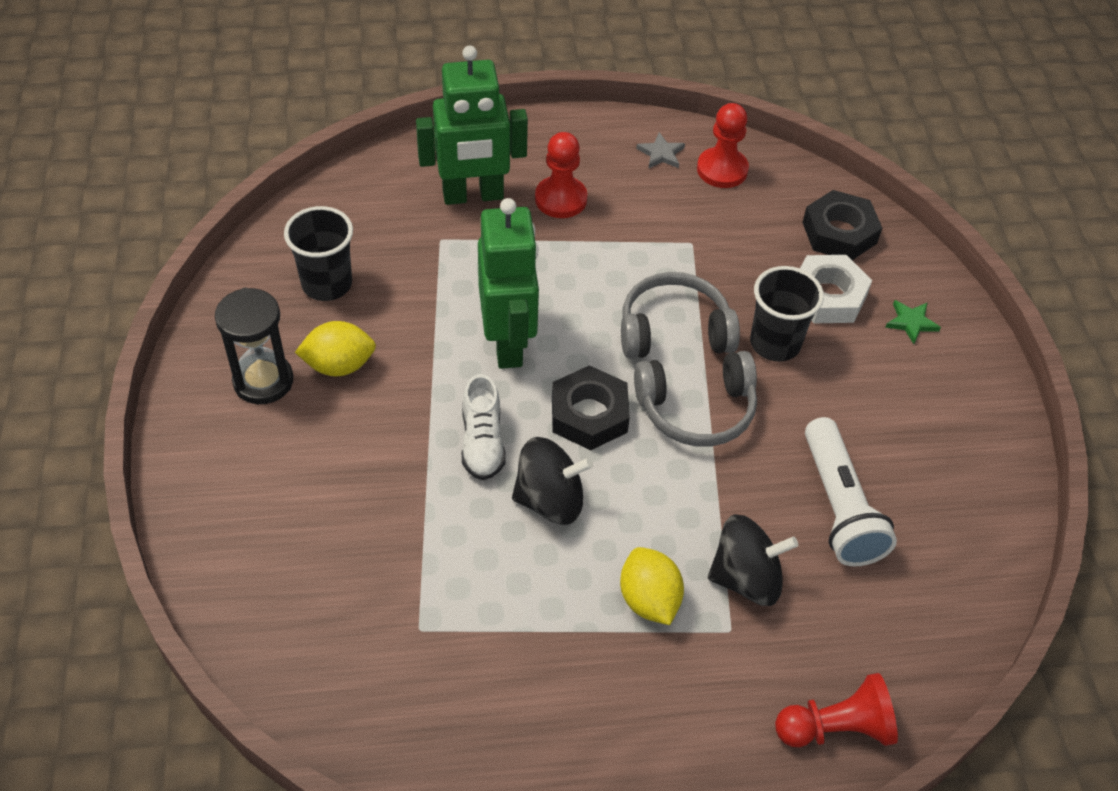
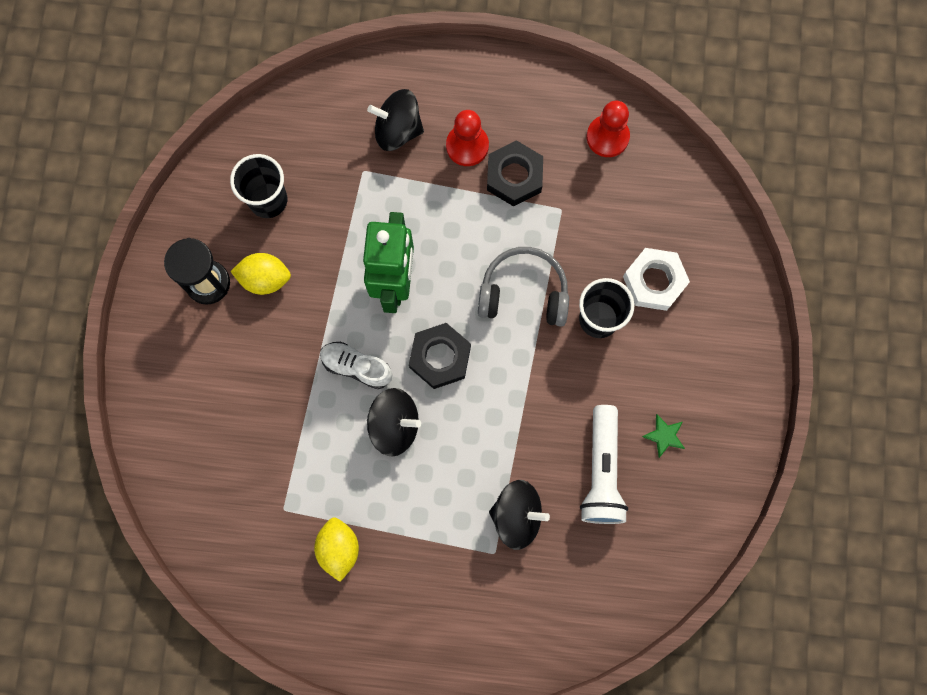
camera: 15 degrees right, 25 degrees up
(473, 195) = (397, 130): green robot -> black spinning top
(482, 442) = (356, 367): white shoe -> white shoe turned 105 degrees clockwise
(649, 599) = (444, 518): yellow lemon -> yellow lemon (339, 548)
(661, 153) = (561, 111): grey star -> none
(697, 409) = (521, 368): grey headphones -> none
(836, 728) = (544, 639): red pawn -> none
(839, 233) = (684, 220): black nut -> black nut (514, 176)
(911, 322) = (712, 319): green star -> green star (664, 436)

